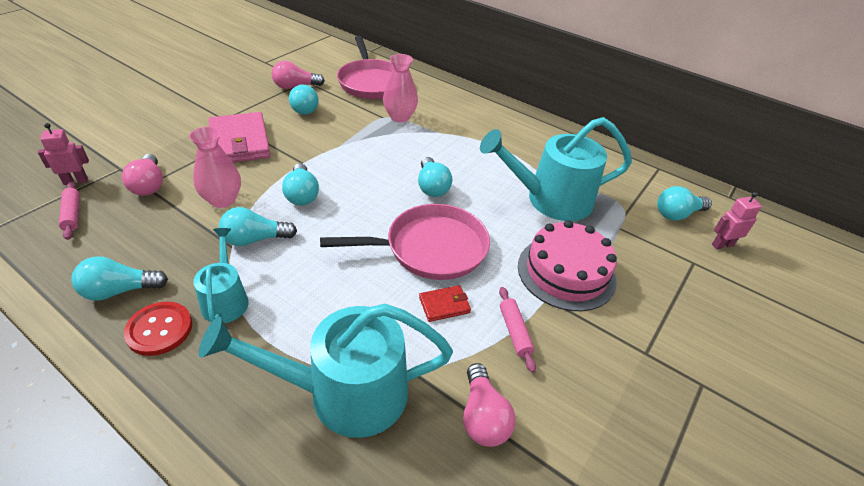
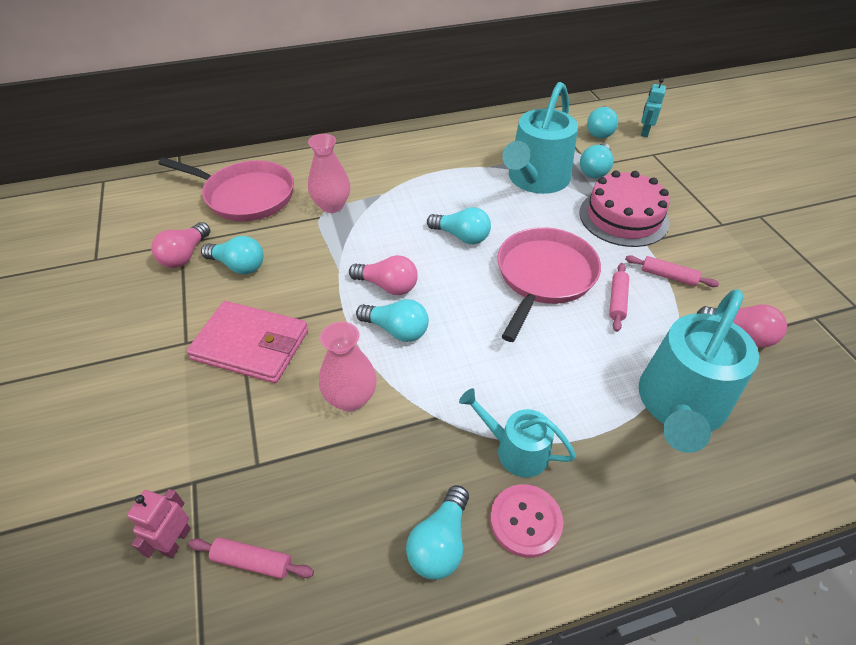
camera: 50 degrees left, 5 degrees up
(149, 185) = (259, 460): pink light bulb -> pink light bulb (387, 286)
(159, 329) = (525, 521): red button -> pink button
(255, 239) = (440, 394): turquoise light bulb -> turquoise light bulb (595, 170)
(444, 305) = (617, 301): red wallet -> pink rolling pin
(722, 245) = (644, 132): pink robot -> turquoise robot

